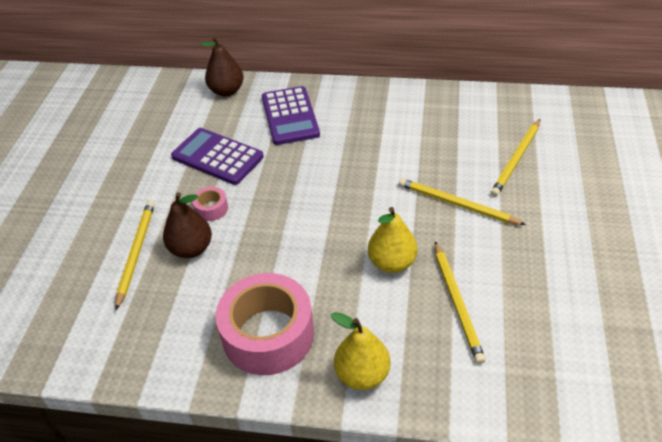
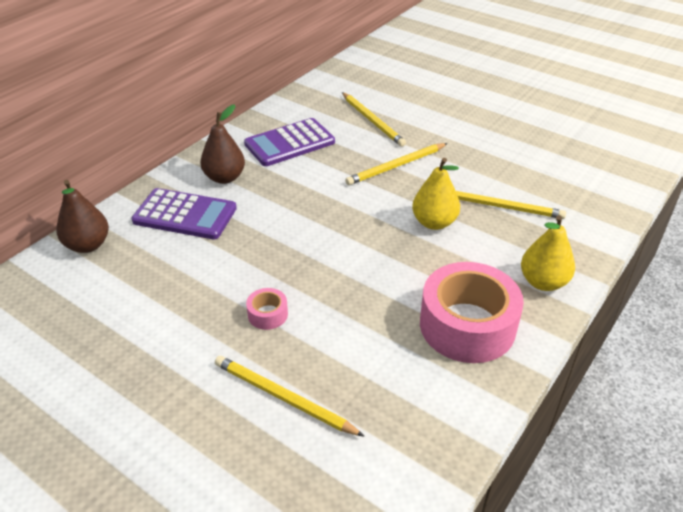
camera: 65 degrees left, 5 degrees down
(191, 249) = (314, 348): brown pear -> brown pear (224, 178)
(217, 157) = (191, 285): purple calculator -> purple calculator (289, 143)

